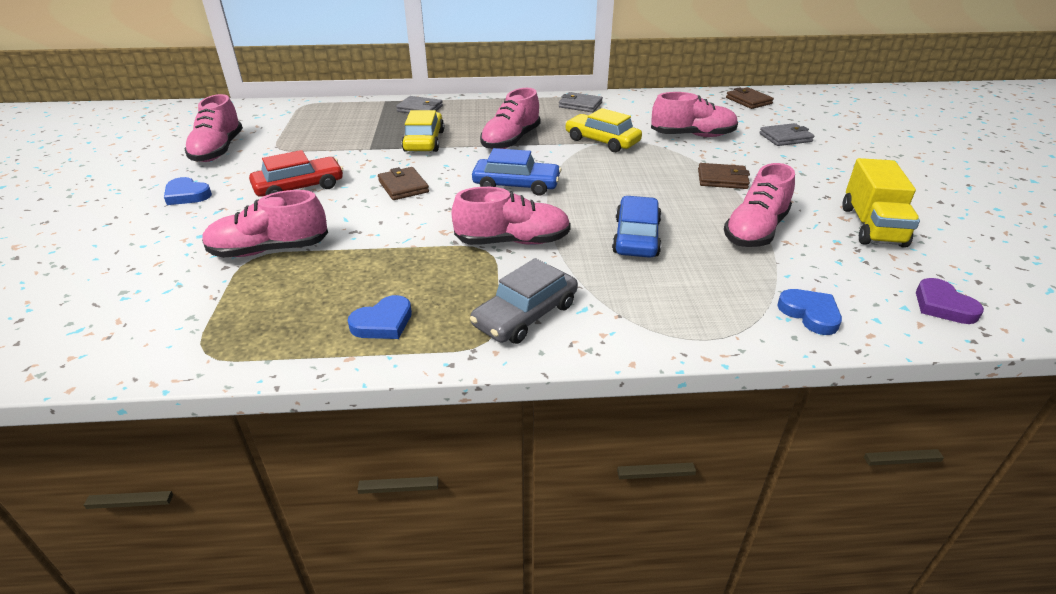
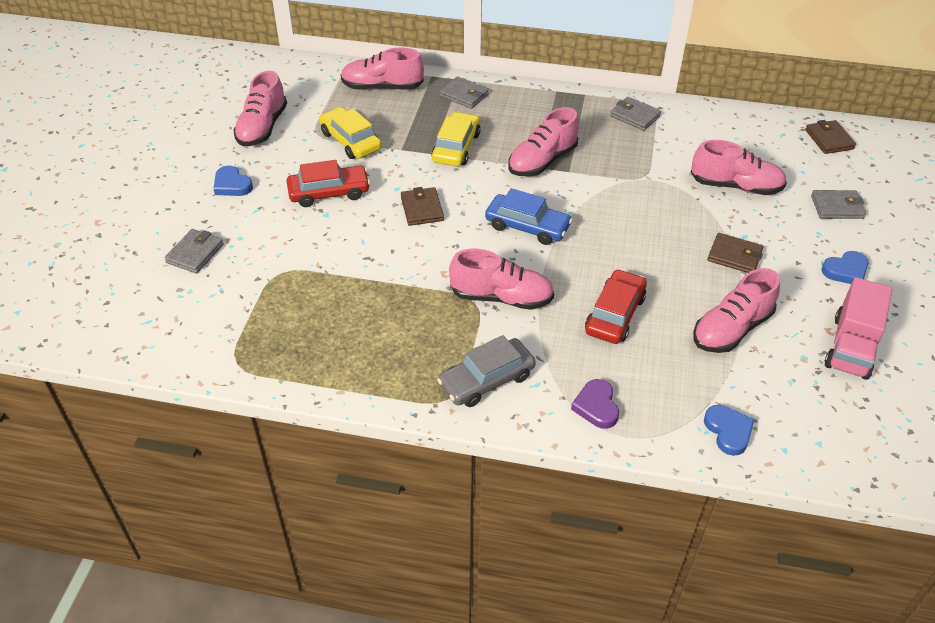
camera: 15 degrees right, 10 degrees up
(143, 256) = (195, 253): none -> grey wallet
(269, 250) = (294, 266): pink shoe -> pink shoe (382, 87)
(383, 323) = (372, 363): blue heart -> blue heart (845, 271)
(602, 141) = (635, 178): yellow car -> yellow car (350, 141)
(636, 237) = (615, 314): blue car -> red car
(872, 226) = (851, 346): yellow truck -> pink truck
(943, 305) = (855, 449): purple heart -> purple heart (596, 406)

